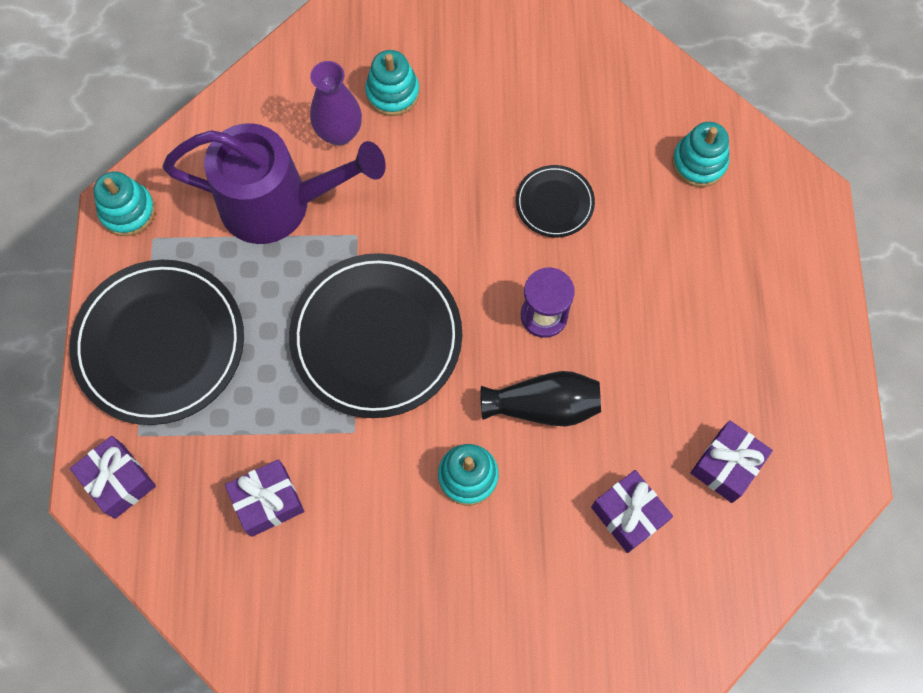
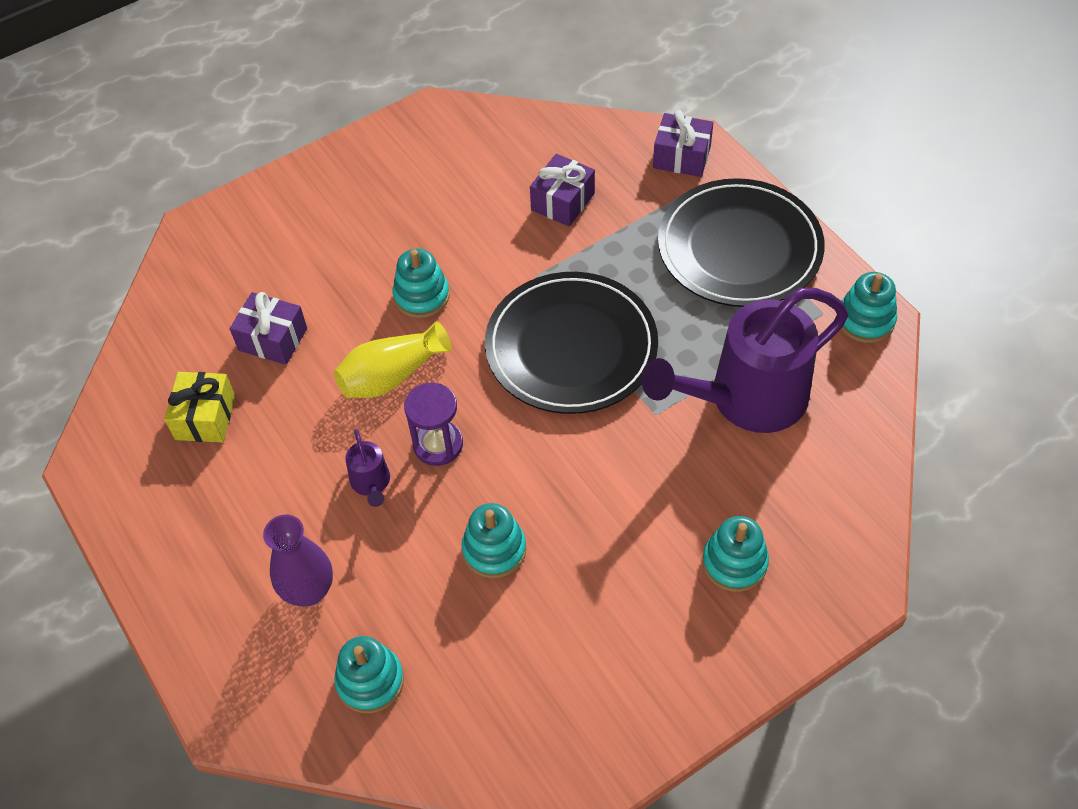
camera: 150 degrees right, 15 degrees down
(339, 133) = (750, 492): purple vase -> purple vase (309, 591)
(543, 406) = (392, 376): black vase -> yellow vase
(554, 203) = (494, 549): black plate -> turquoise stacking toy
(617, 313) = (371, 484): none -> purple watering can
(726, 466) = (205, 417): purple gift -> yellow gift

